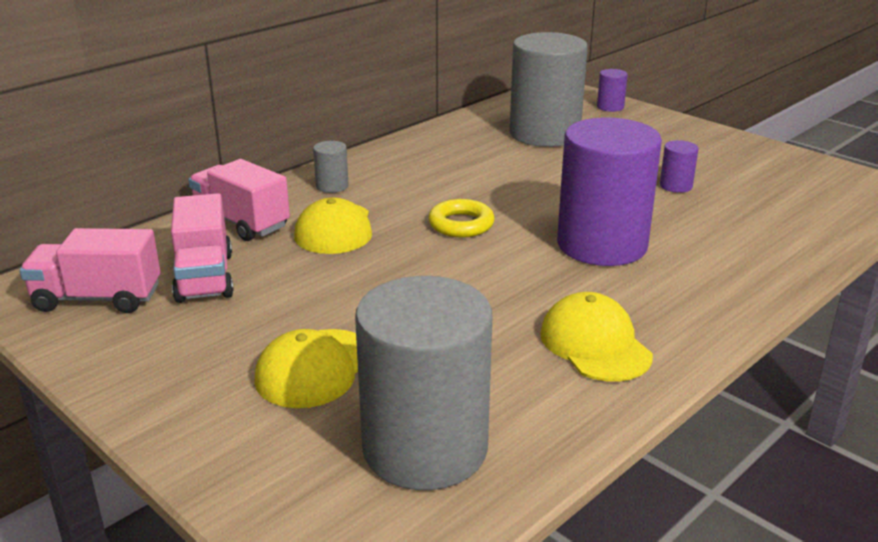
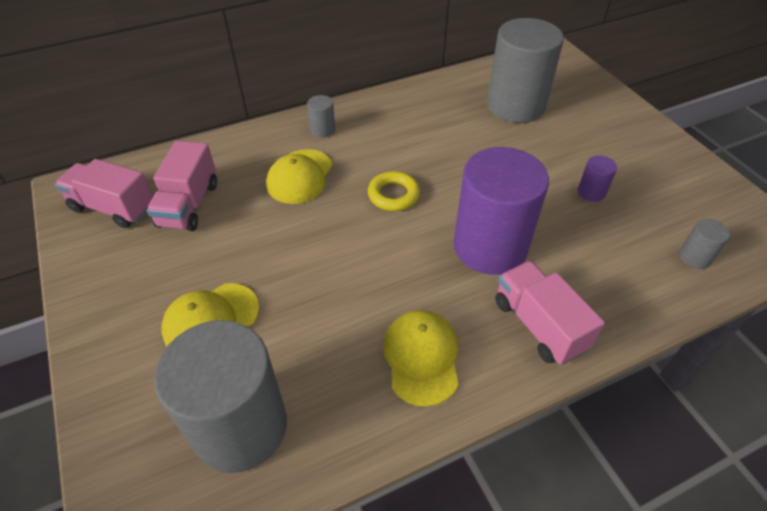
camera: 20 degrees right, 20 degrees up
(241, 222) = (241, 154): pink truck -> pink truck (539, 325)
(610, 107) = (588, 84): purple cylinder -> none
(812, 214) = (694, 257): none -> grey cylinder

